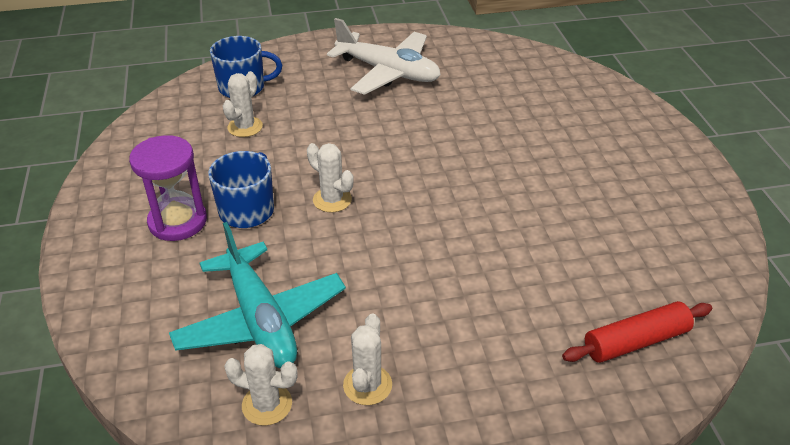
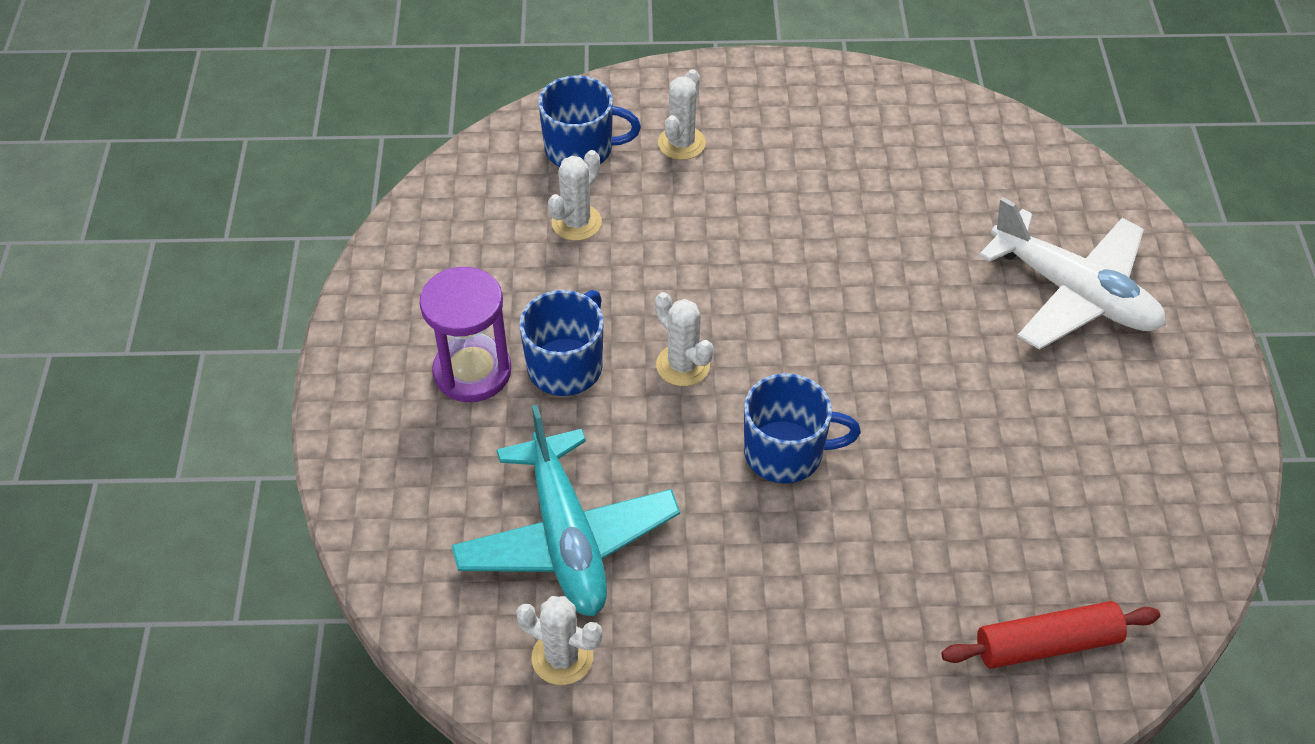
camera: 10 degrees right, 10 degrees up
(367, 385) = (688, 651): white cactus -> white cactus (681, 143)
(388, 72) = (797, 146): white plane -> white plane (1073, 293)
(416, 244) = (786, 453): none -> blue mug

